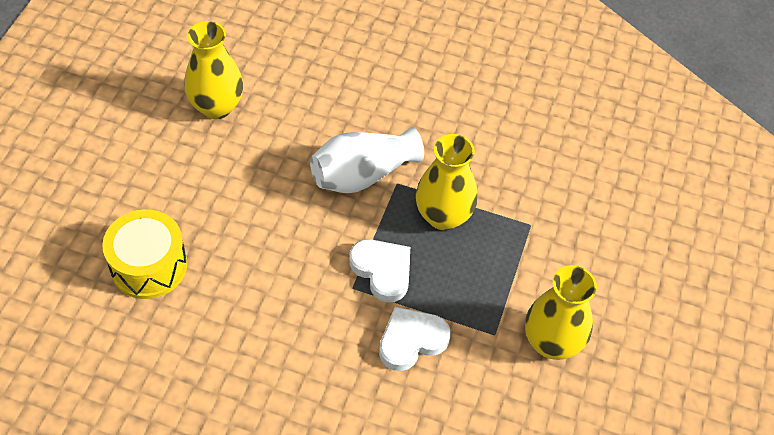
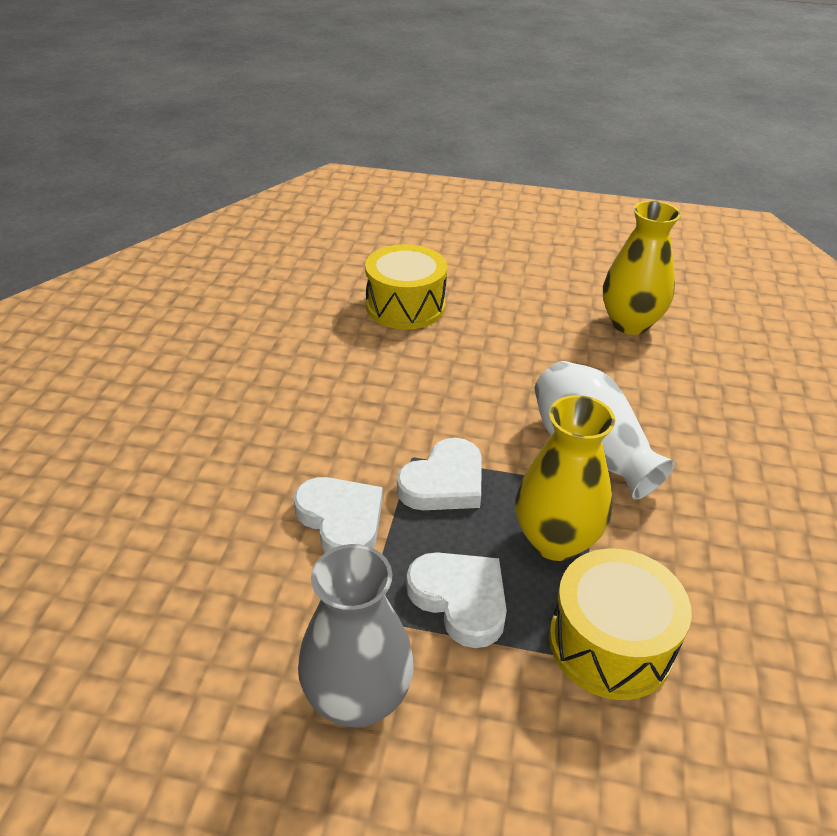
camera: 85 degrees right, 15 degrees down
(485, 278) = (460, 599): none -> white heart
(521, 208) = (610, 643): none -> yellow drum
(551, 343) = (357, 698): yellow vase -> grey vase

